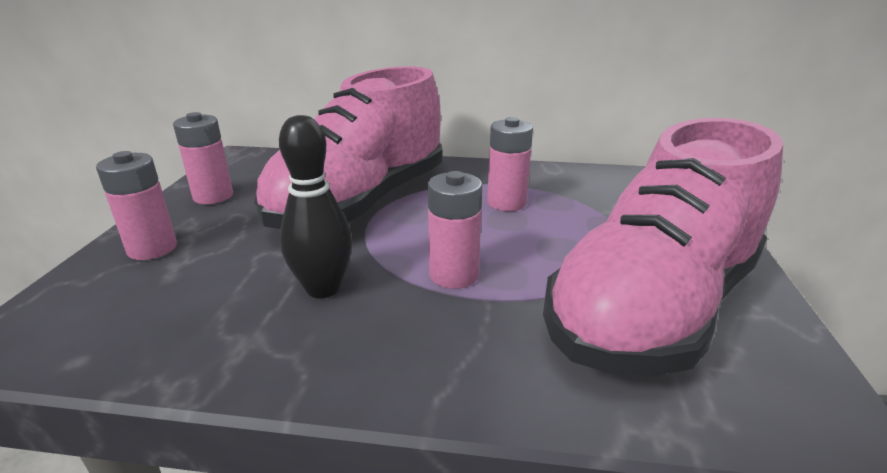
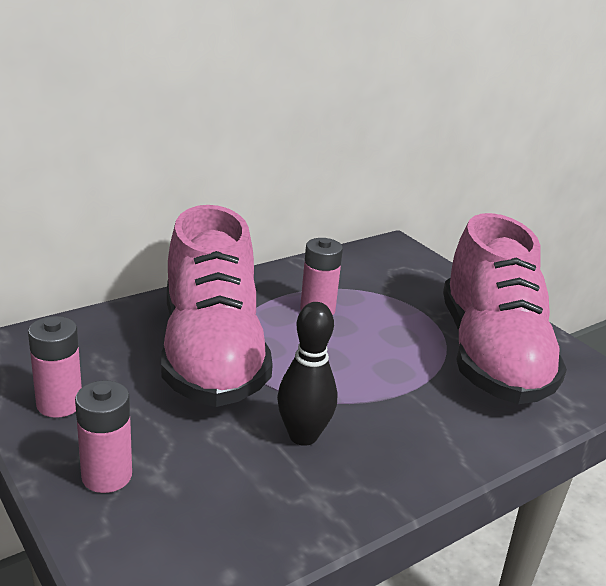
camera: 45 degrees left, 0 degrees up
(453, 275) = (367, 384): pink battery -> none

